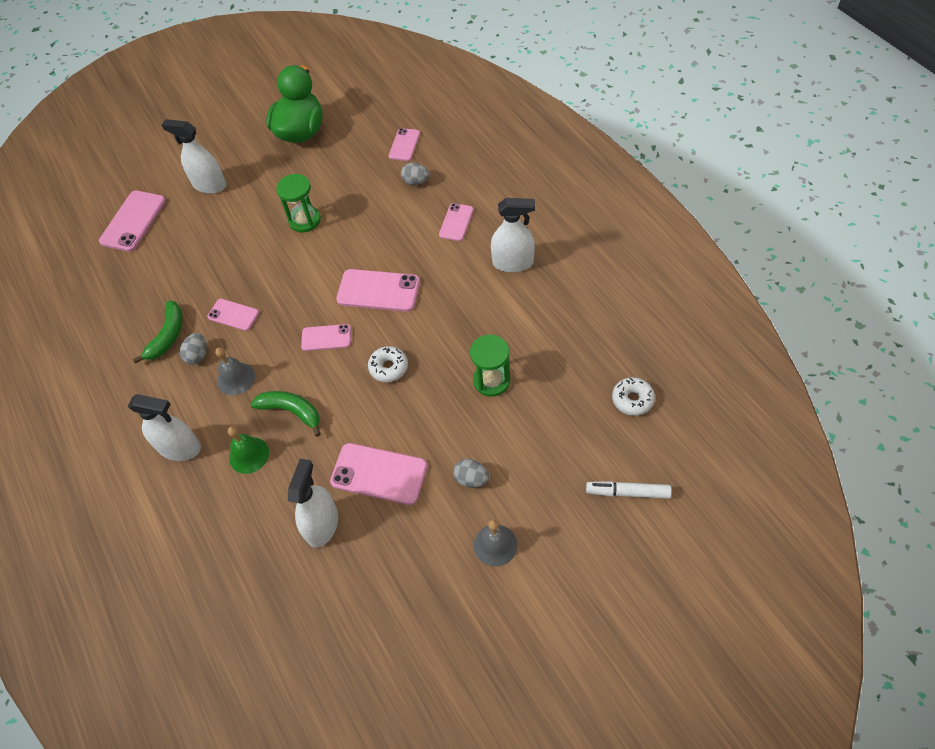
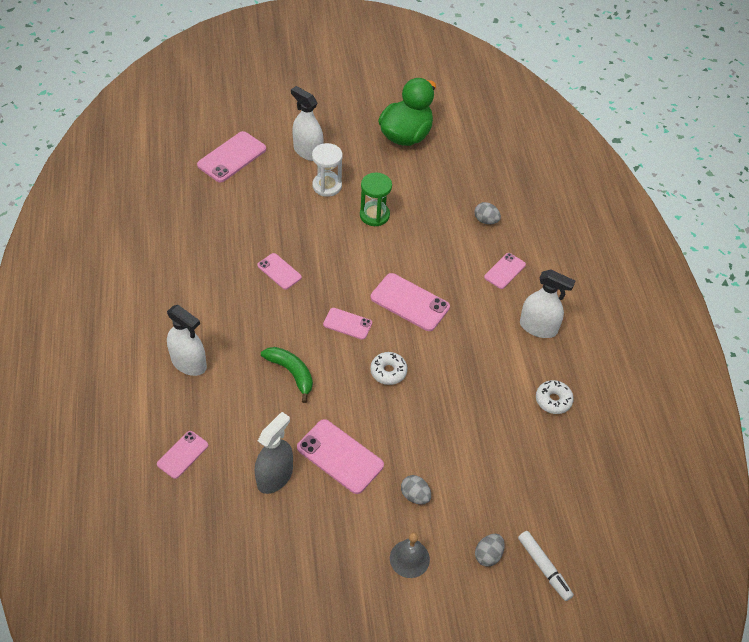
camera: 15 degrees right, 5 degrees down
(168, 336) = (218, 266): green banana -> none
(198, 355) = (236, 293): grey egg -> grey egg (488, 555)
(236, 378) = (258, 326): grey bell -> none
(244, 211) = (327, 186): none -> white hourglass
(249, 455) = (241, 393): green bell -> none
(322, 525) = (275, 477): white spray bottle -> grey spray bottle
(404, 145) = (491, 183): pink phone -> pink phone (182, 454)
(491, 381) = (471, 421): green hourglass -> none
(628, 492) = (544, 567): white marker -> white marker turned 150 degrees counterclockwise
(632, 399) = (586, 491): white donut -> white donut (553, 400)

